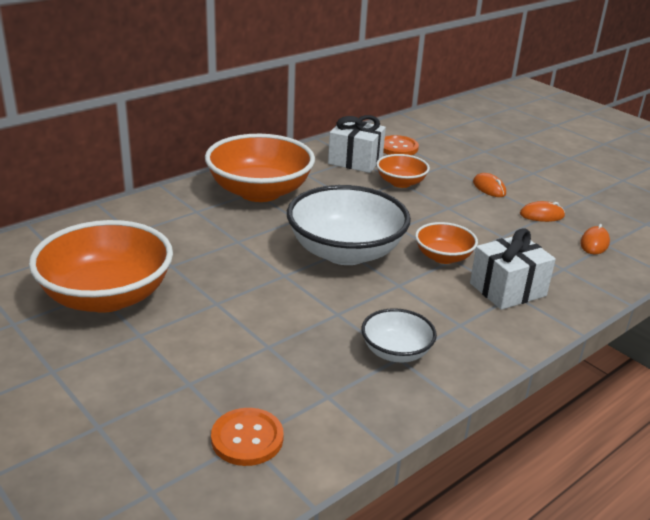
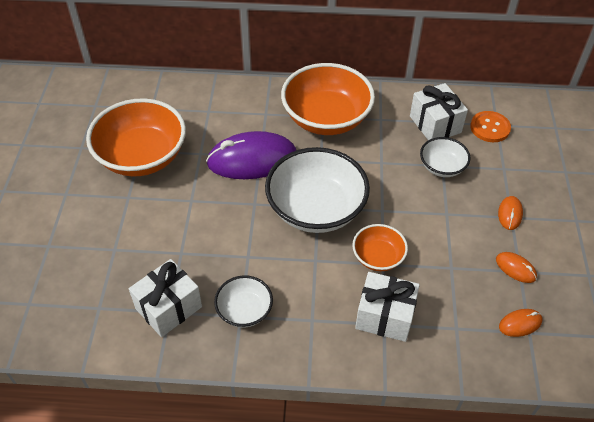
camera: 45 degrees right, 20 degrees up
(233, 246) = (252, 160): none -> purple mouse
(247, 438) = (100, 307): orange button -> none
(322, 393) = (168, 307): none -> white gift
(401, 183) = (442, 167): orange bowl -> white bowl

